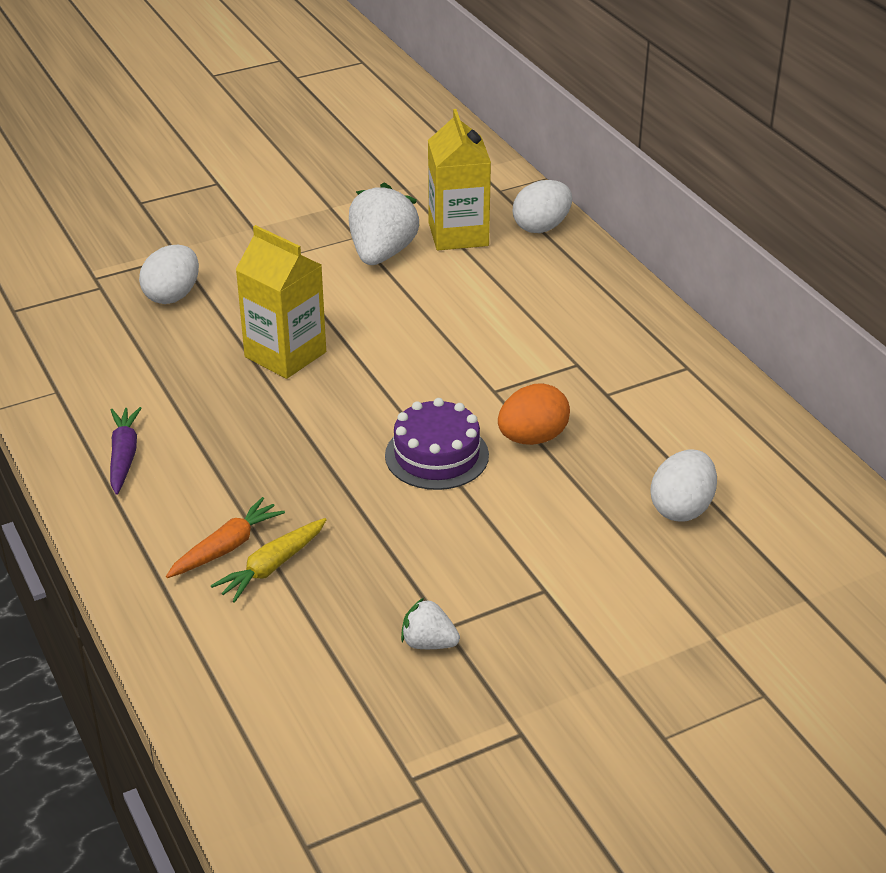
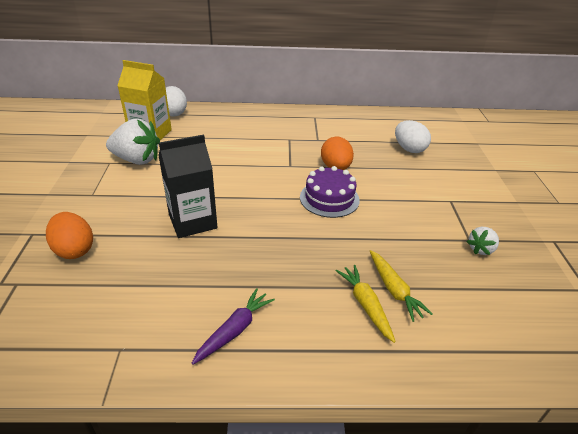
camera: 65 degrees left, 0 degrees up
(124, 456) = (234, 330): purple carrot -> purple carrot turned 105 degrees clockwise
(172, 295) = (74, 250): white egg -> orange egg
(226, 547) = (365, 305): orange carrot -> yellow carrot
(285, 354) = (192, 221): yellow carton -> black carton
(382, 254) = (137, 160): white strawberry -> white strawberry turned 150 degrees clockwise

